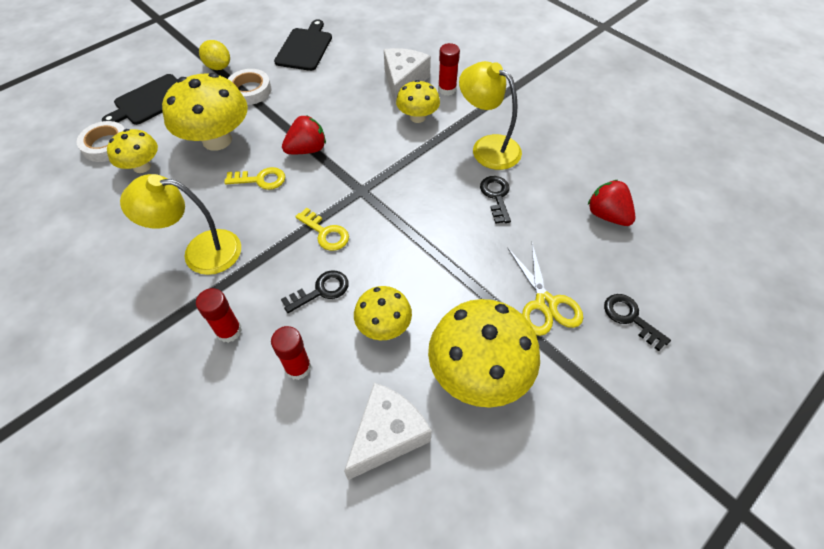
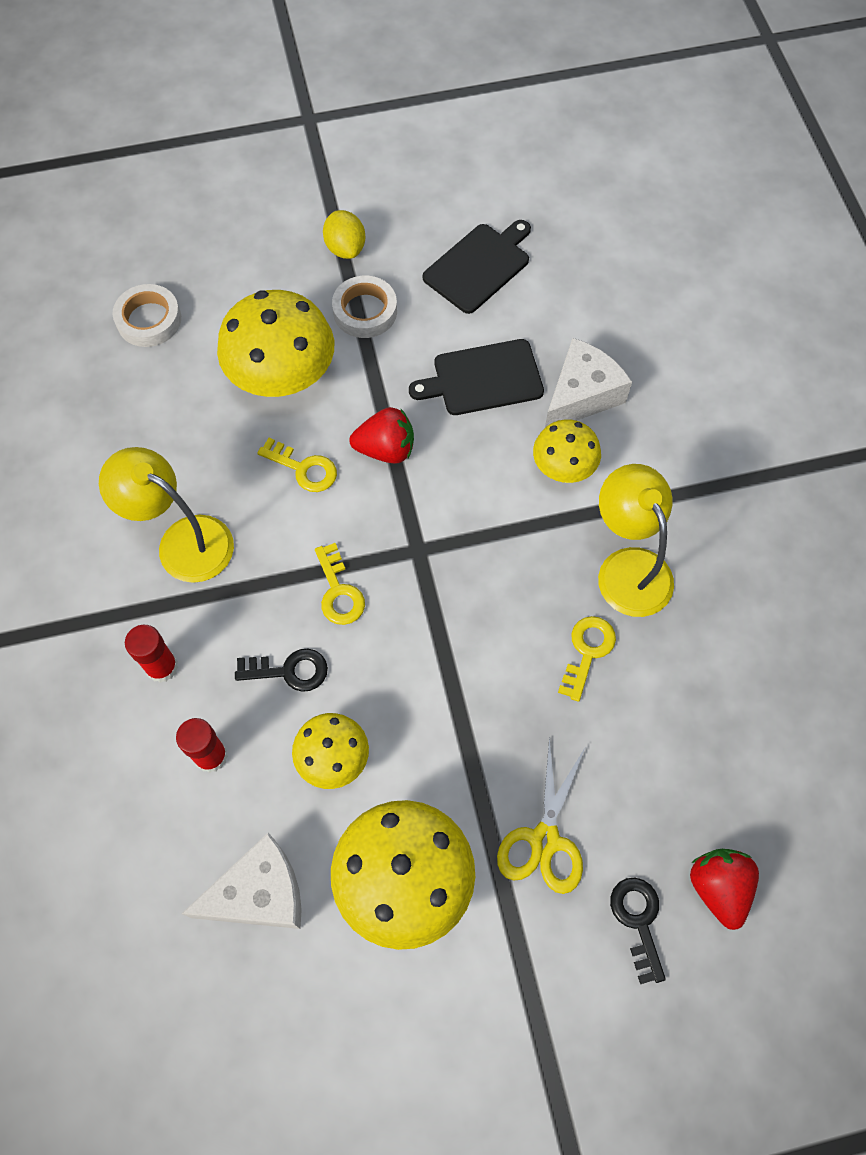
camera: 30 degrees right, 10 degrees up
(142, 166) = (175, 376): yellow mushroom -> none
(150, 101) = (232, 270): black cutting board -> black cutting board (483, 378)
(447, 89) = (635, 438): red glue stick -> none
(496, 196) = (587, 652): black key -> yellow key
(607, 215) = (718, 762): red strawberry -> red strawberry (718, 887)

